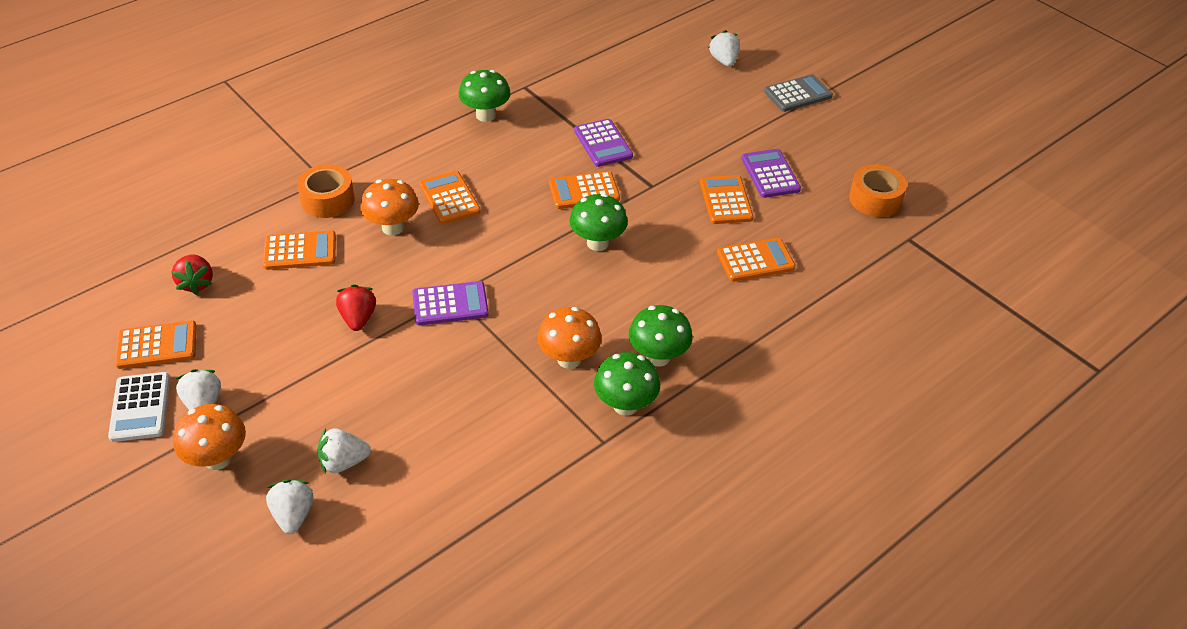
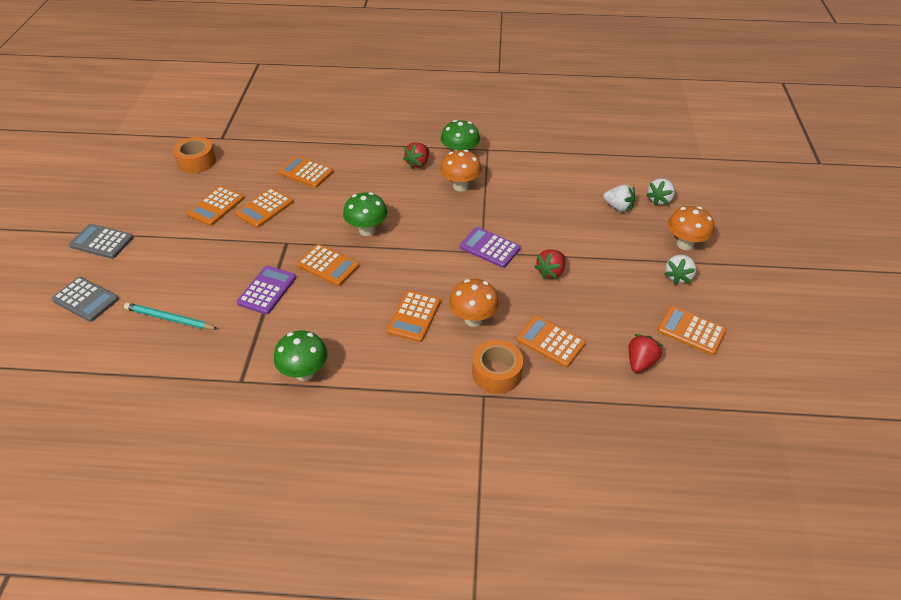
camera: 135 degrees left, 0 degrees up
(140, 407) = (719, 296): white calculator -> none
(641, 86) = (169, 319): none -> turquoise pencil
(658, 357) = (418, 163): green mushroom -> red strawberry
(724, 61) = (86, 299): white strawberry -> grey calculator
(770, 174) = (216, 206): purple calculator -> orange calculator

